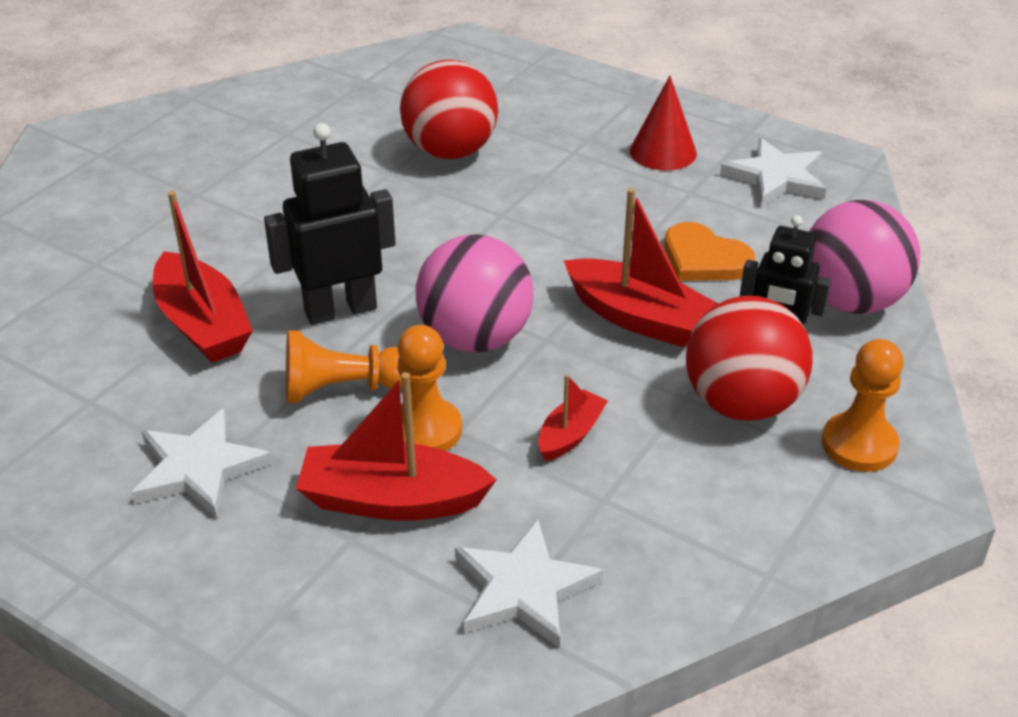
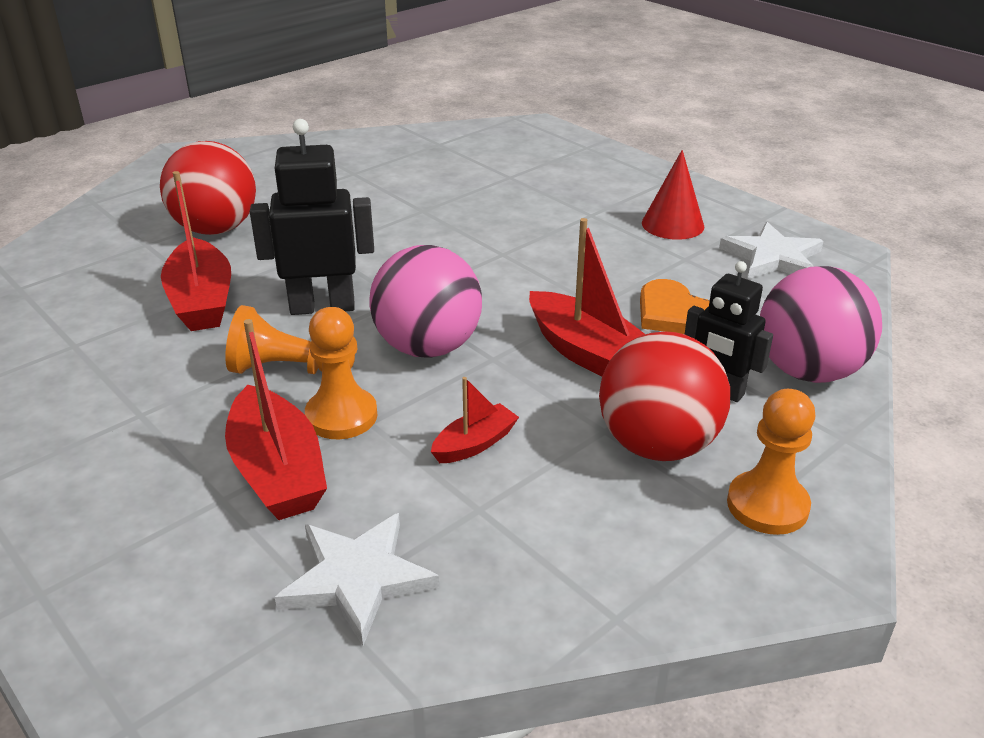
camera: 15 degrees right, 5 degrees down
(198, 468) = (127, 413): white star -> none
(392, 500) = (277, 472): red boat -> red boat turned 135 degrees counterclockwise
(450, 152) = (482, 201): red ball -> red ball (216, 229)

